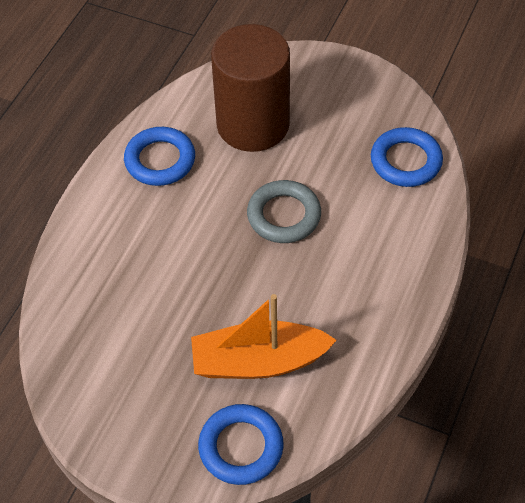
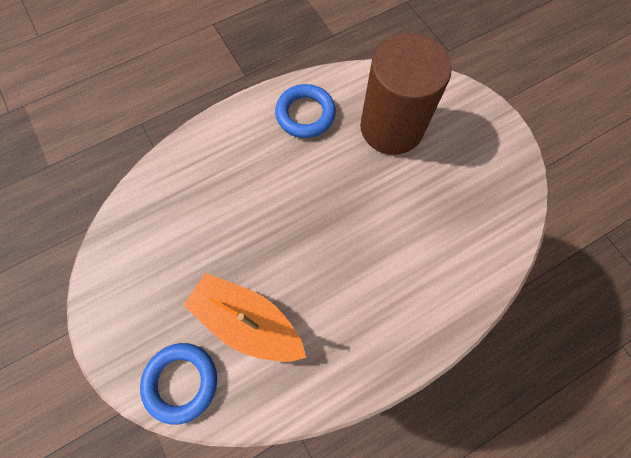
camera: 35 degrees right, 15 degrees up
(284, 215) = (357, 215): grey ring -> none
(406, 161) = (485, 233): blue ring -> none

